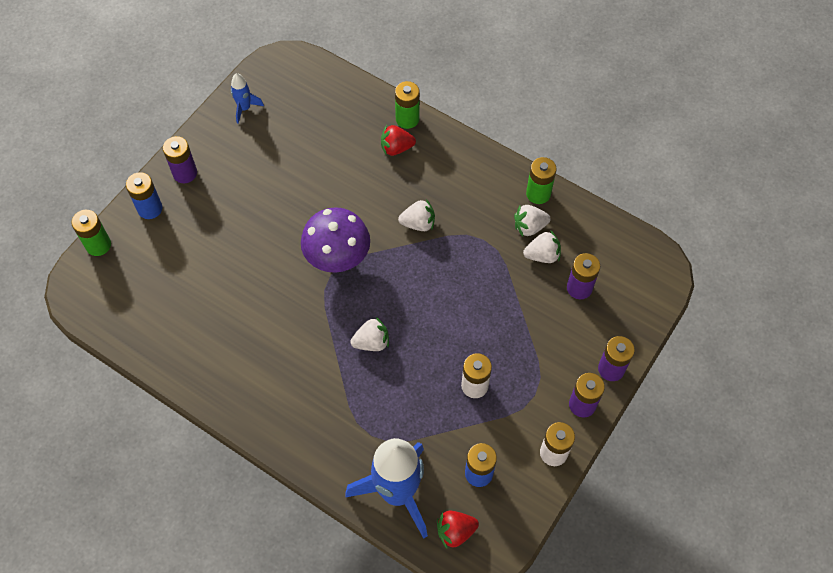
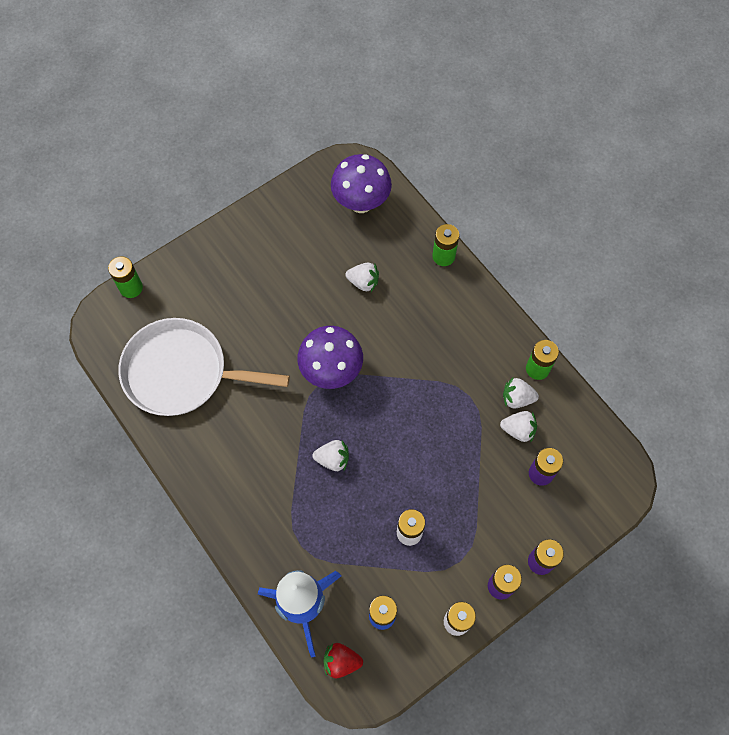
camera: 20 degrees right, 5 degrees up
(150, 208) = (186, 268): blue battery -> none
(183, 310) = (181, 372): none -> white pan
(185, 173) = (227, 245): purple battery -> none
(245, 108) = (301, 199): blue rocket -> none
(306, 94) = (361, 203): none -> purple mushroom
(396, 148) = (423, 281): red strawberry -> none
(418, 223) = (416, 361): white strawberry -> white strawberry (363, 282)

